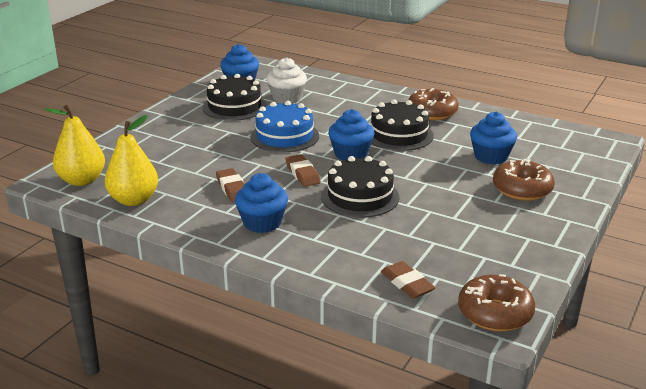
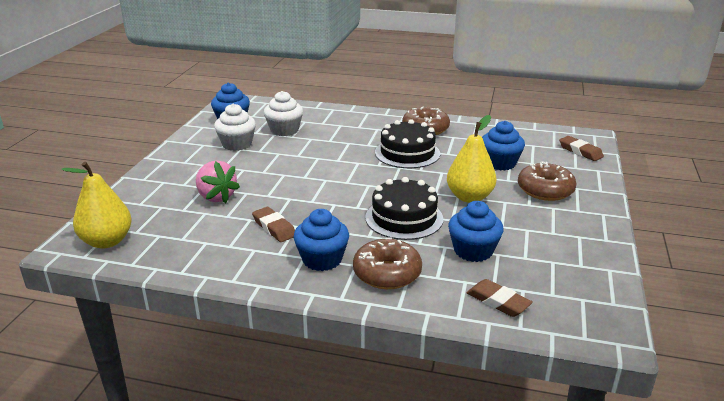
camera: 15 degrees left, 0 degrees up
(134, 200) = (174, 255): yellow pear -> yellow pear (469, 197)
(193, 154) = (216, 197): none -> pink strawberry
(234, 106) = (237, 144): black cake -> white cupcake
(284, 136) = (300, 167): blue cake -> none
(302, 174) = (337, 202): brown eraser -> brown eraser (580, 151)
(351, 154) = (373, 177): blue cupcake -> blue cupcake (473, 251)
(495, 313) = (596, 318): brown donut -> brown donut (387, 273)

